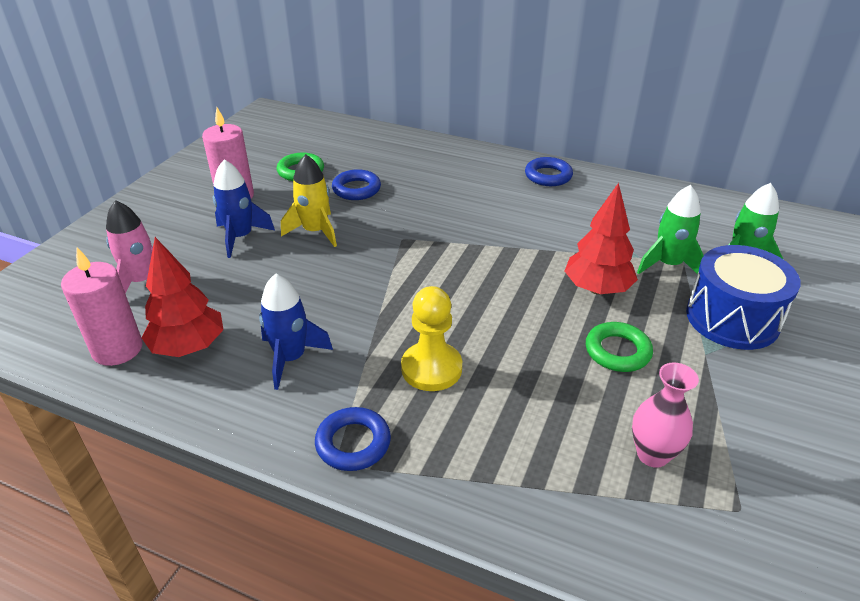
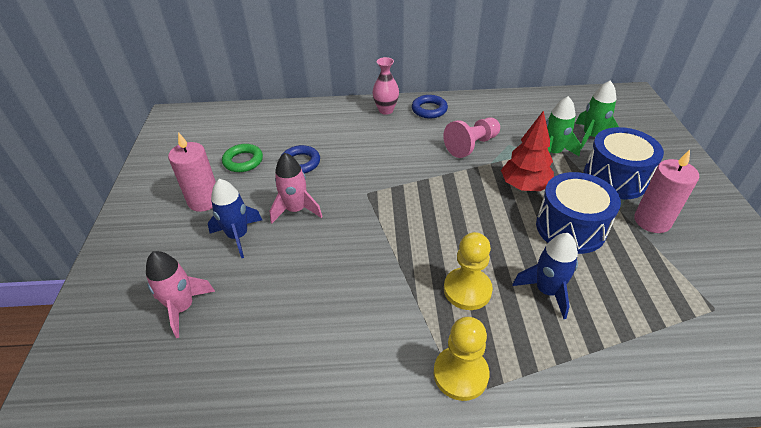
camera: 25 degrees left, 5 degrees up
(117, 349) = (210, 379): pink candle -> pink candle (652, 221)
(189, 347) = (272, 351): red tree -> none
(291, 358) = (361, 325): blue rocket -> blue rocket (547, 291)
(315, 231) = (296, 210): yellow rocket -> pink rocket
(353, 443) = (460, 374): blue ring -> yellow pawn
(568, 227) = (471, 145): none -> pink pawn
(617, 351) = (570, 228): green ring -> blue drum
(652, 454) = (644, 293): pink vase -> pink vase (386, 110)

